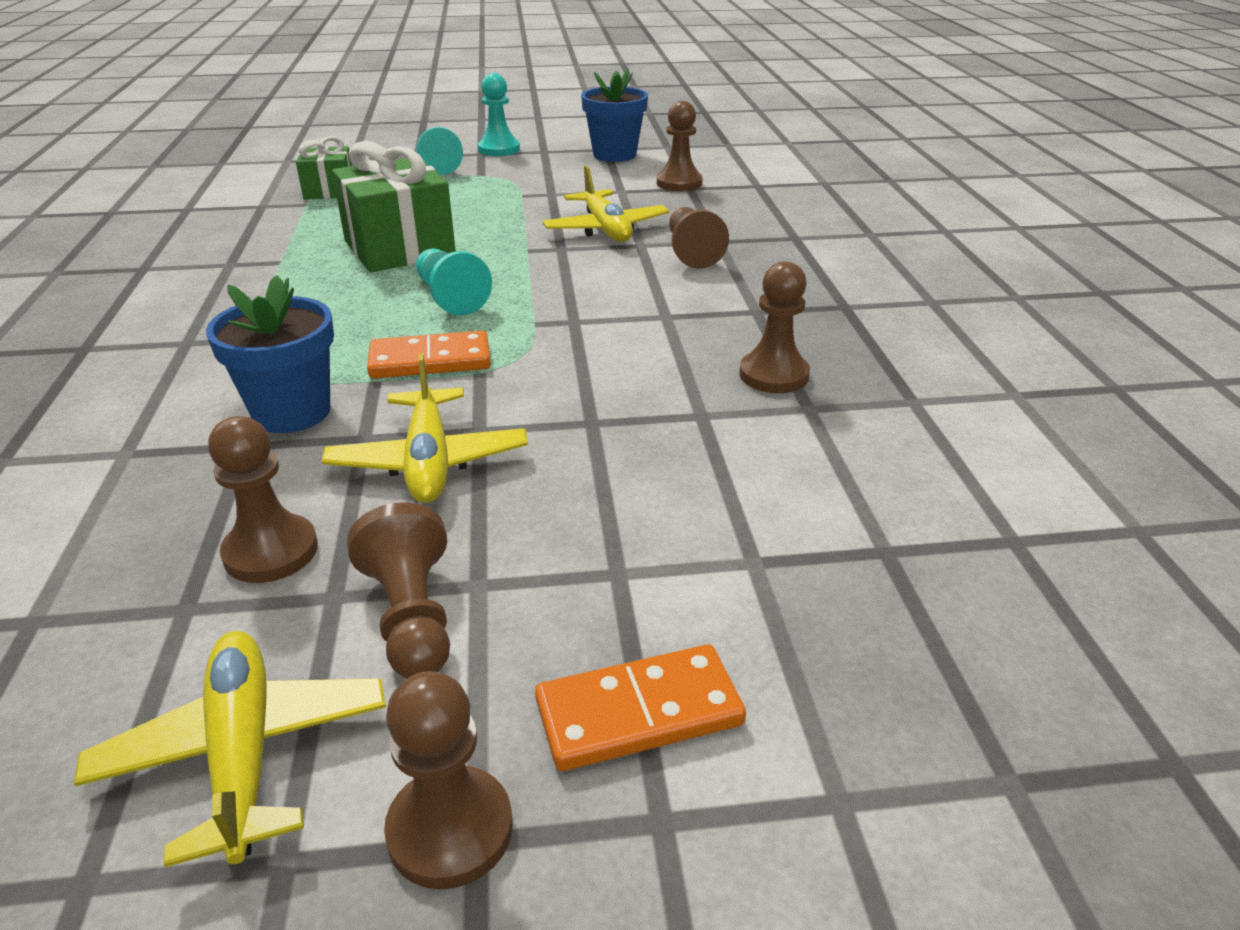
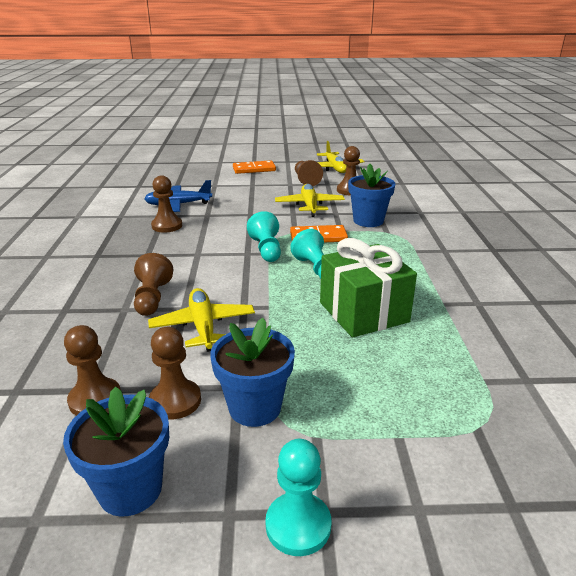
camera: 175 degrees left, 5 degrees down
(329, 191) = (478, 405): green gift -> none
(438, 165) = (376, 468): turquoise pawn -> turquoise pawn (266, 250)
(450, 829) = (292, 162): brown pawn -> brown pawn (175, 401)
(533, 184) = (255, 407): none -> blue flower pot
(802, 448) = (178, 205): none -> blue plane

